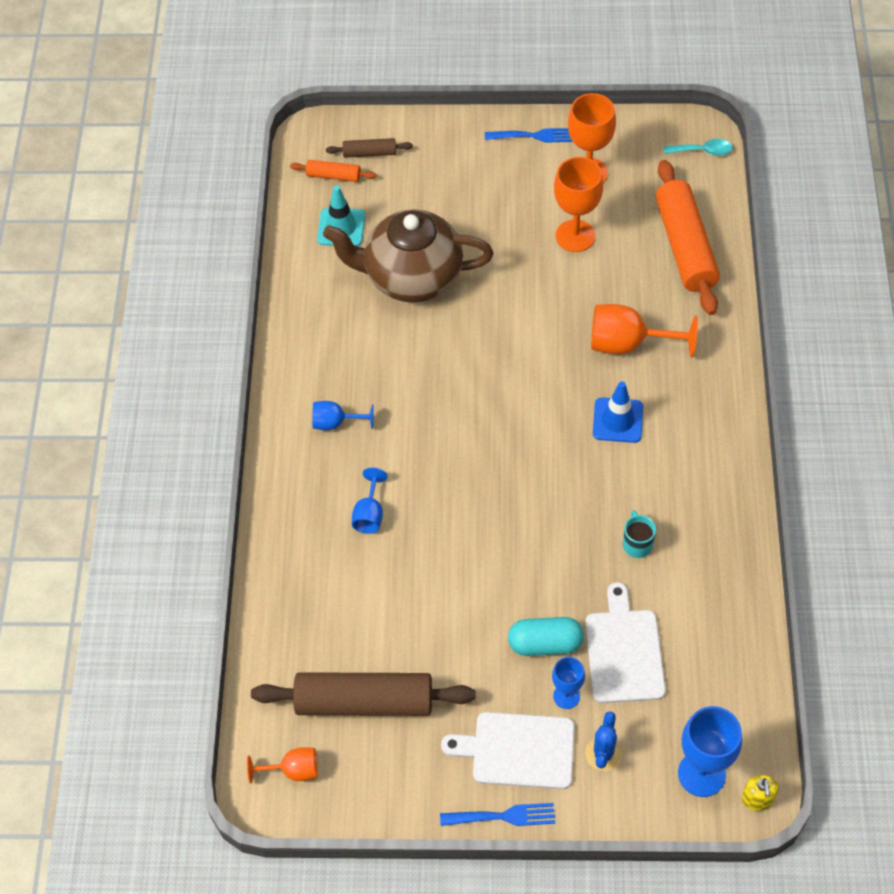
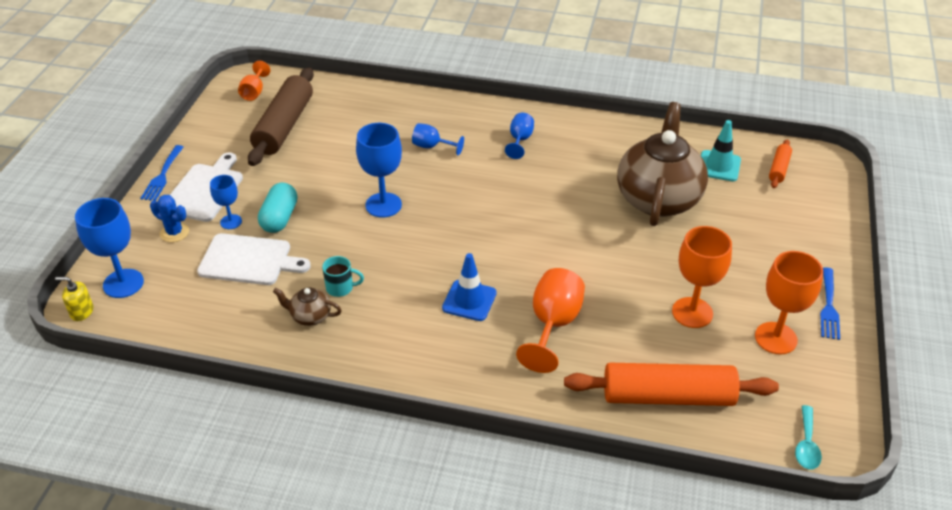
camera: 100 degrees right, 15 degrees down
(369, 153) = (806, 193): brown rolling pin -> none
(492, 539) = (383, 205): none -> blue goblet
(687, 560) = (310, 316): none -> brown teapot

